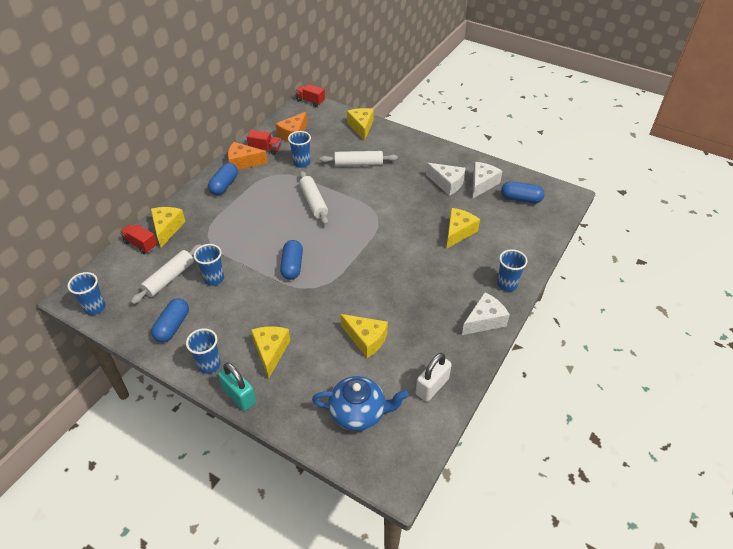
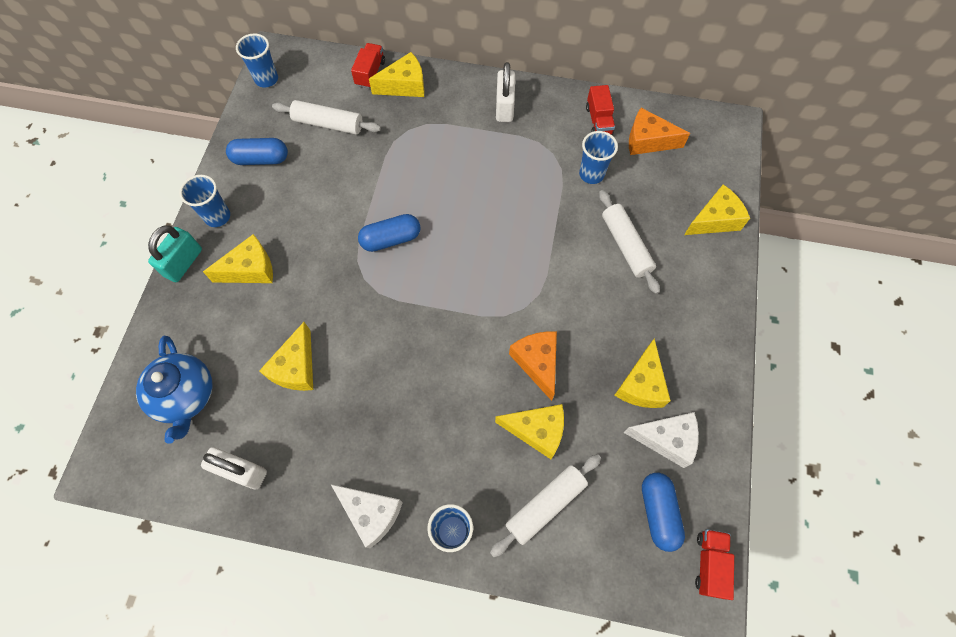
camera: 70 degrees right, 20 degrees up
(214, 279) = (342, 166): blue cup -> none
(224, 185) = (504, 107): blue capsule -> white padlock
(243, 162) = (558, 108): orange cheese -> orange cheese (537, 363)
(310, 101) = (738, 131): red truck -> red truck (709, 564)
(314, 202) = (517, 219): white rolling pin -> white rolling pin (545, 505)
(447, 183) = (641, 384): white cheese -> yellow cheese

